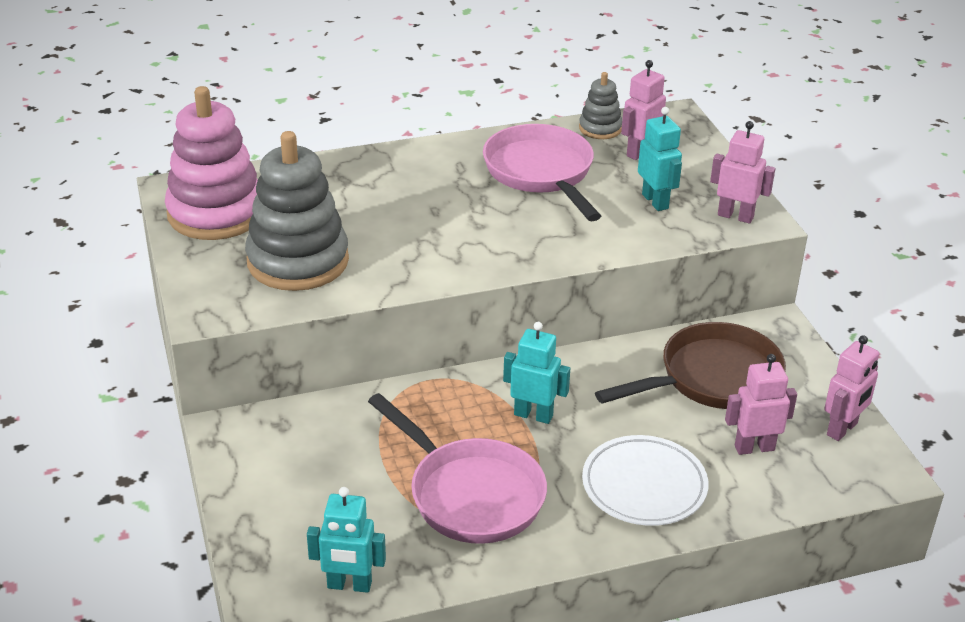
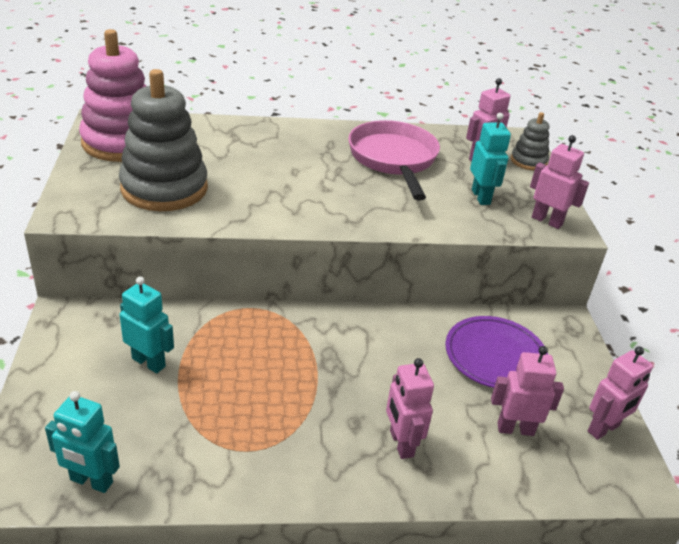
camera: 10 degrees right, 0 degrees up
(470, 494) = (240, 417): pink pan -> none
(533, 415) = (325, 356): turquoise robot -> turquoise robot (149, 362)
(600, 128) = (454, 136): grey stacking toy -> grey stacking toy (528, 161)
(644, 485) = (401, 443): white plate -> pink robot
(712, 378) = (495, 356): brown pan -> purple plate

